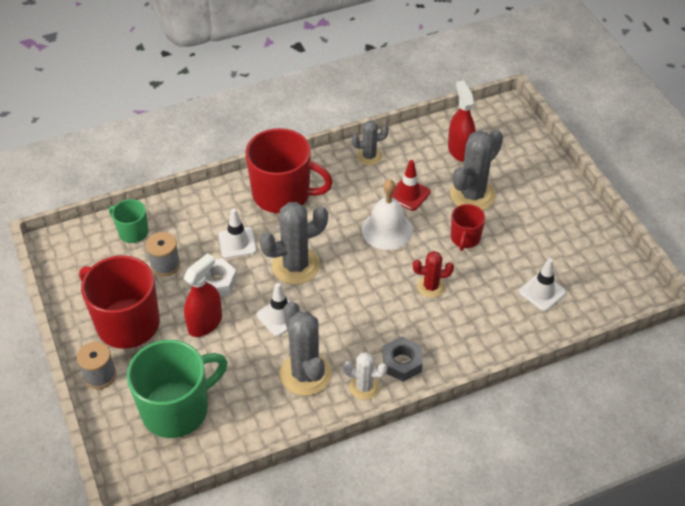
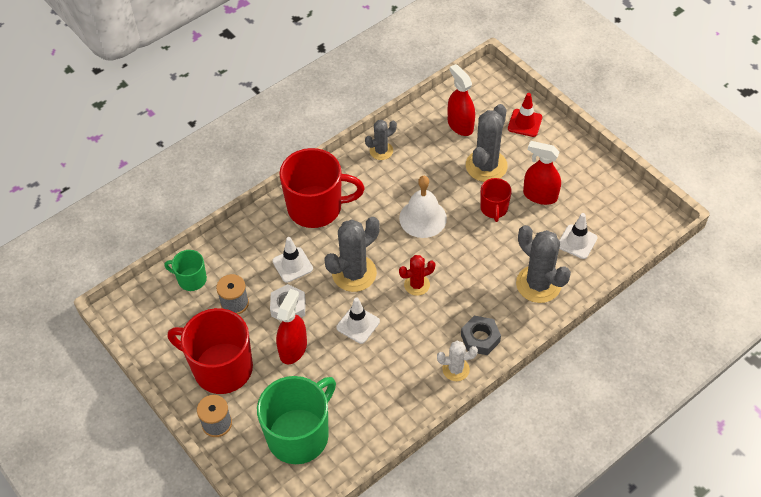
camera: 15 degrees left, 5 degrees up
(305, 374) = (400, 371): grey cactus -> grey cactus (538, 284)
(409, 194) = (430, 179): red traffic cone -> red traffic cone (525, 123)
(431, 287) = (480, 262): red cactus -> red cactus (417, 285)
(519, 237) = (540, 195): none -> red spray bottle

